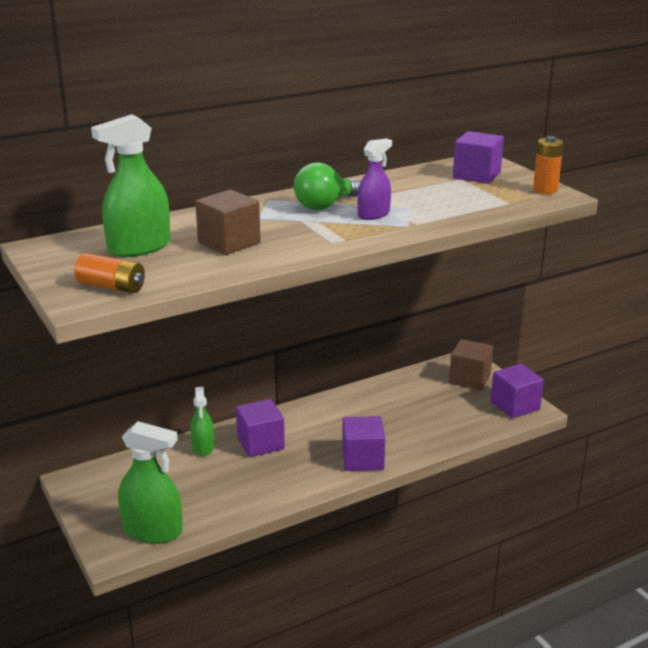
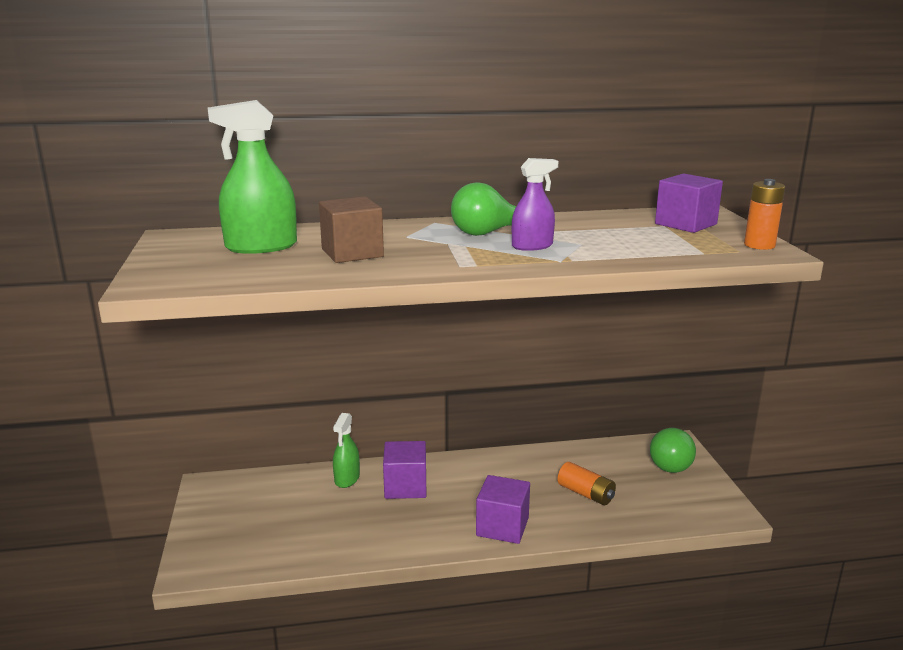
camera: 20 degrees right, 5 degrees down
(111, 287) = (192, 276): orange battery -> orange battery (586, 494)
(152, 530) = (243, 553): green spray bottle -> none
(469, 379) = (670, 463): brown cube -> green light bulb
(515, 405) = (710, 503): purple cube -> none

